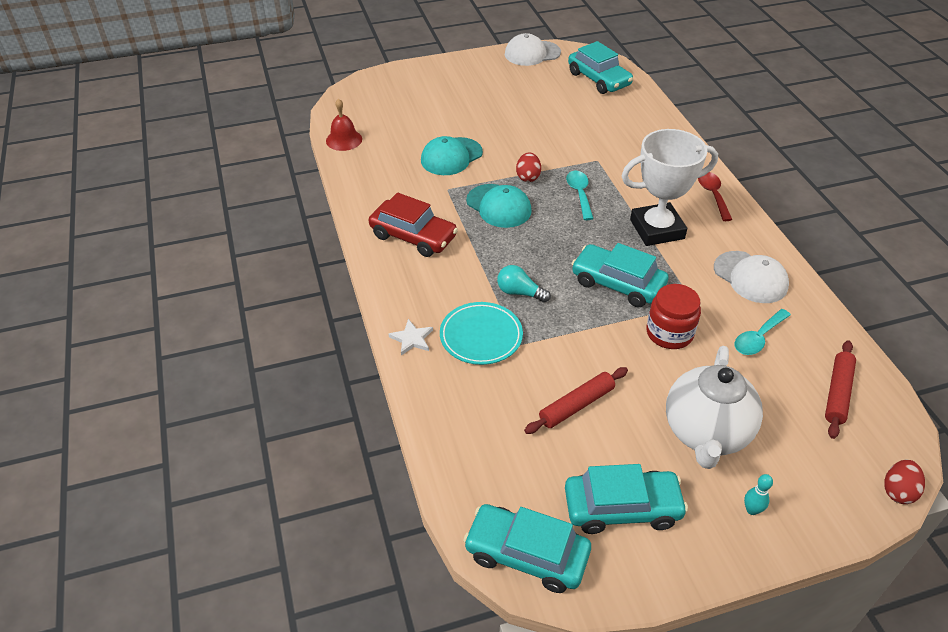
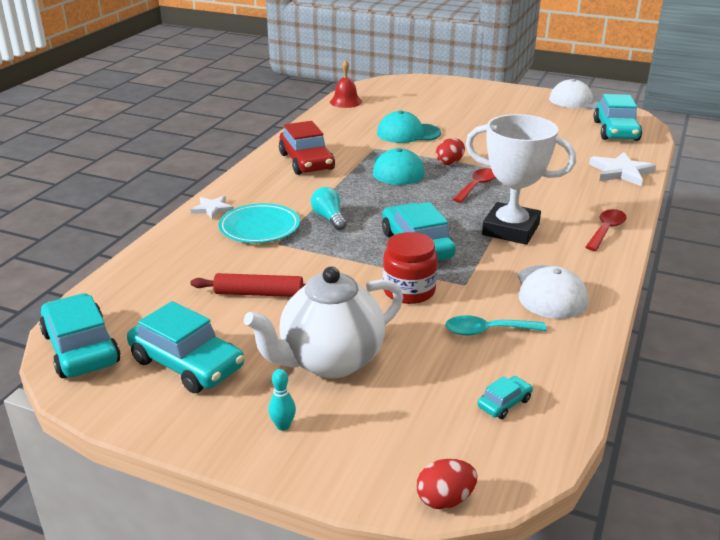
camera: 40 degrees right, 15 degrees down
(579, 194) = (477, 186): turquoise spoon -> red spoon
(653, 126) = (621, 172): none -> white star
(838, 393) = (504, 403): red rolling pin -> turquoise car

